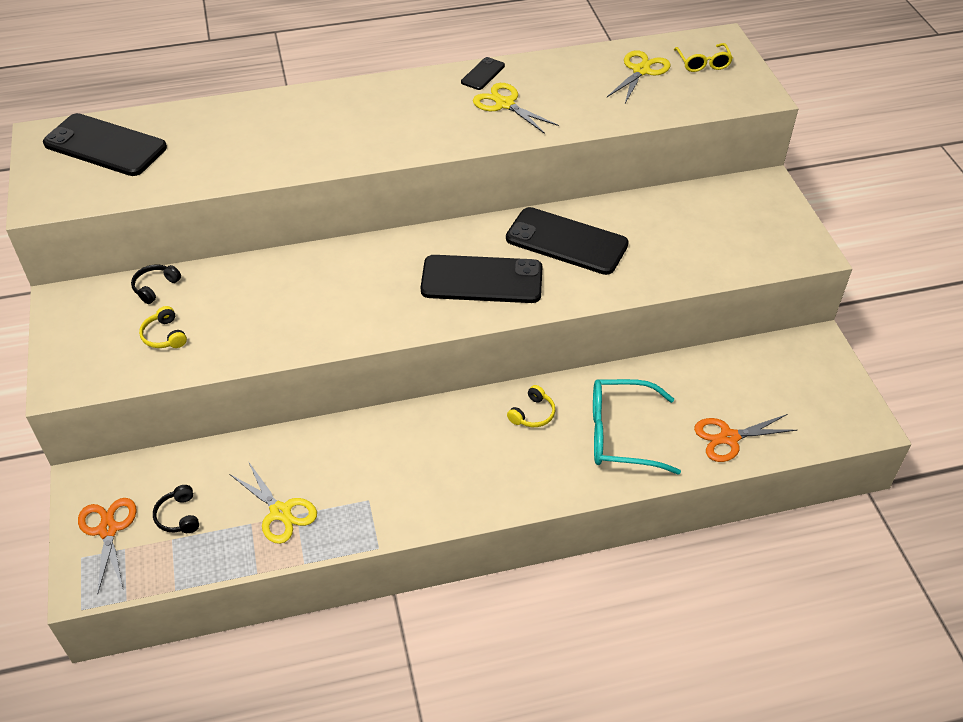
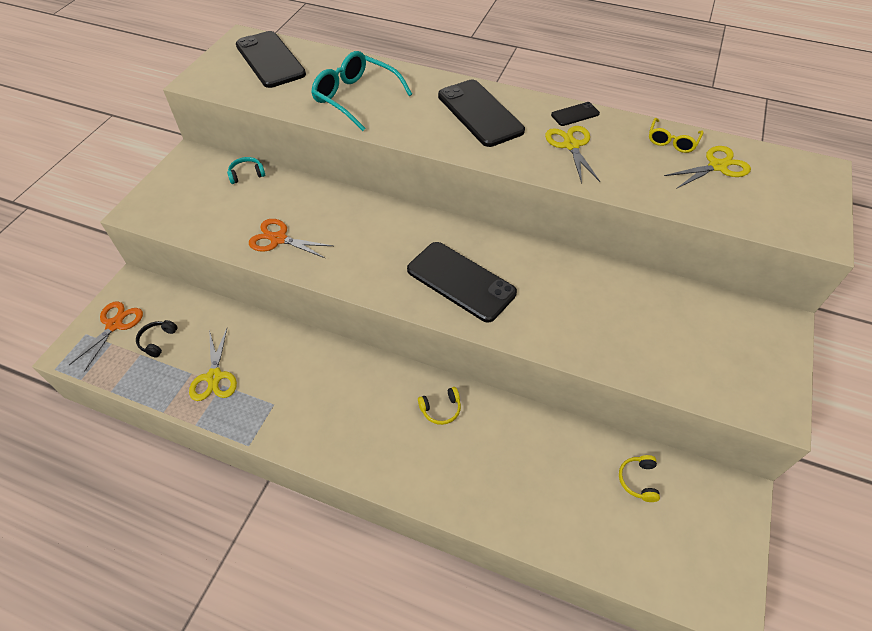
camera: 35 degrees right, 5 degrees up
(155, 287) = (247, 174): black headphones -> turquoise headphones
(164, 336) = (221, 210): yellow headphones -> yellow headphones (638, 480)
(566, 242) = (554, 284): black phone -> black phone (480, 113)
(620, 434) = (494, 469): turquoise glasses -> turquoise glasses (355, 97)
(703, 63) = (784, 184): yellow glasses -> yellow glasses (672, 141)
(729, 438) = (583, 532): orange scissors -> orange scissors (278, 239)

